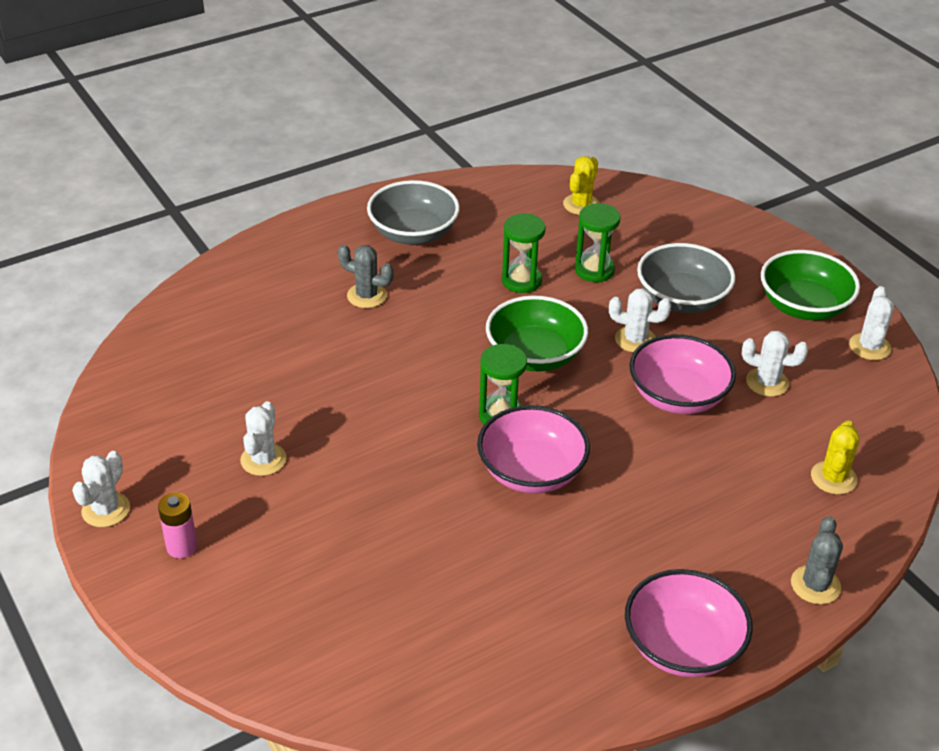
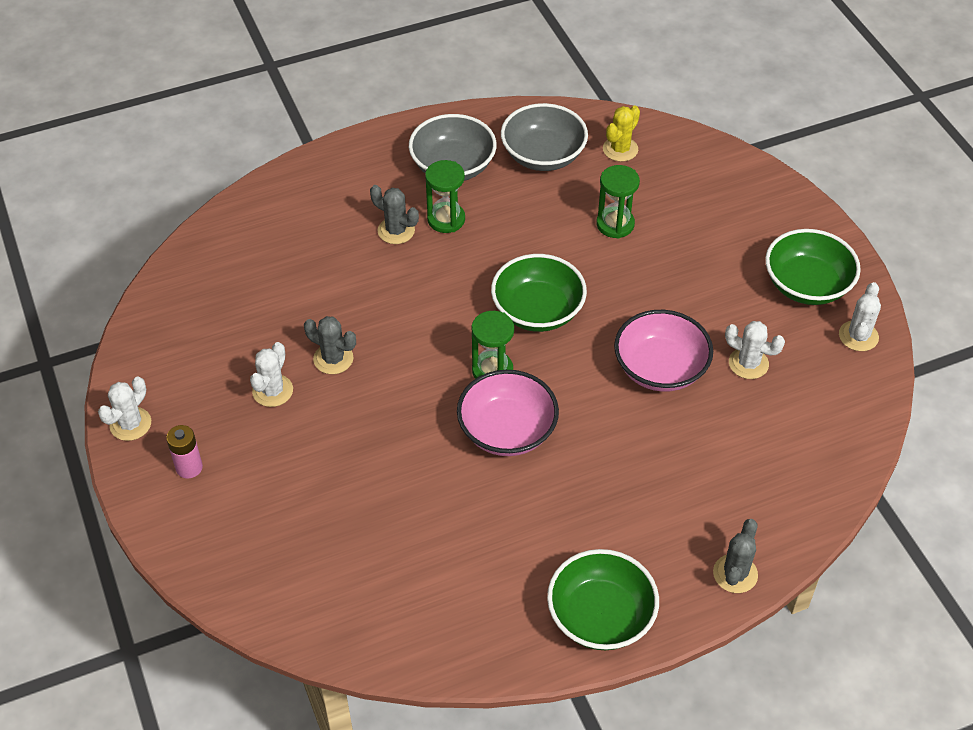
camera: 10 degrees right, 10 degrees up
(325, 422) = (333, 359): none -> grey cactus
(521, 281) = (543, 229): green hourglass -> green hourglass (446, 219)
(635, 339) = (635, 304): white cactus -> none
(682, 299) = (691, 265): grey bowl -> grey bowl (543, 155)
(683, 646) = (600, 616): pink bowl -> green bowl
(833, 478) = (783, 470): yellow cactus -> none

